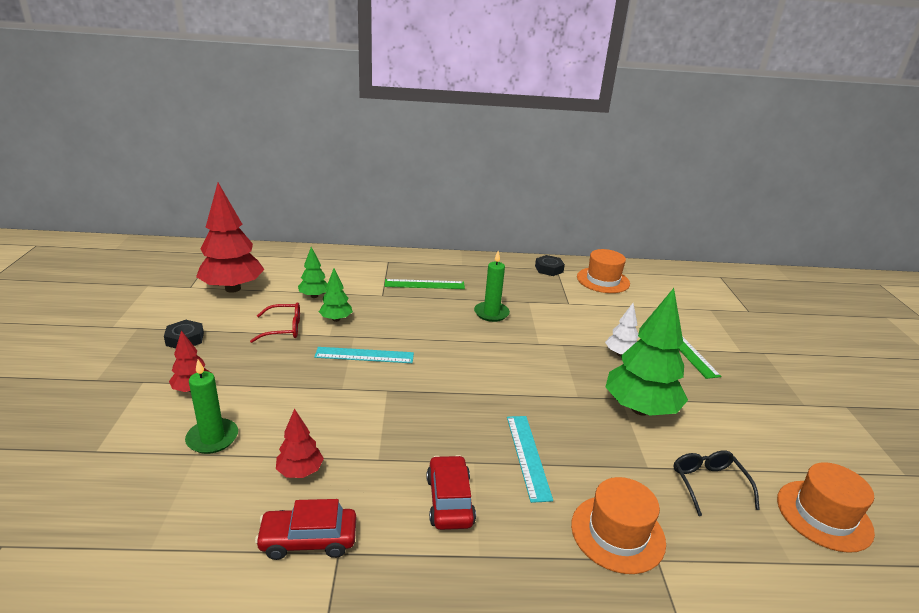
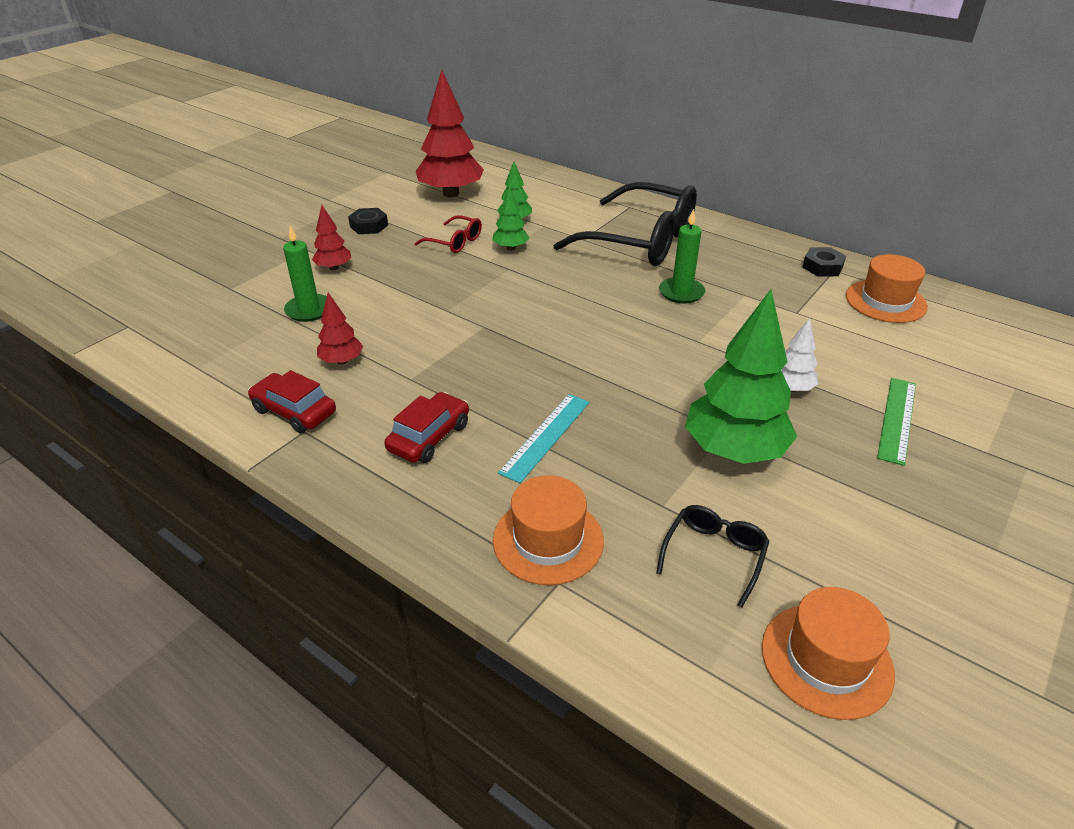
camera: 40 degrees right, 10 degrees up
(364, 355) = (499, 289): turquoise ruler -> none
(424, 284) = (641, 241): green ruler -> black glasses

